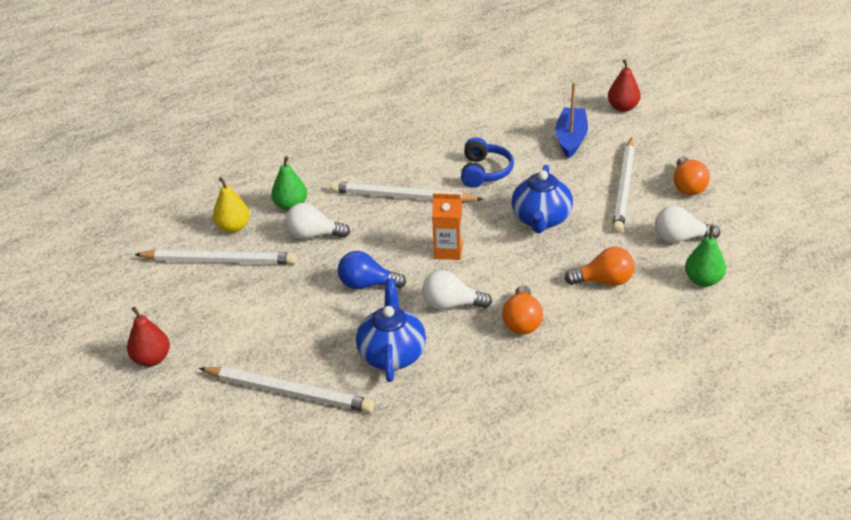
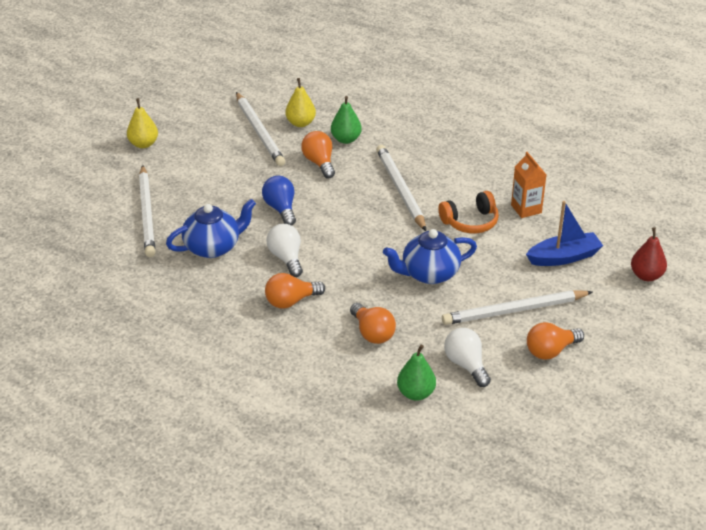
camera: 60 degrees right, 0 degrees up
(152, 359) = (143, 144): red pear -> yellow pear
(313, 235) = (319, 163): white light bulb -> orange light bulb
(448, 251) = (349, 236): orange carton -> orange carton (526, 209)
(484, 172) = (470, 222): blue headphones -> orange headphones

